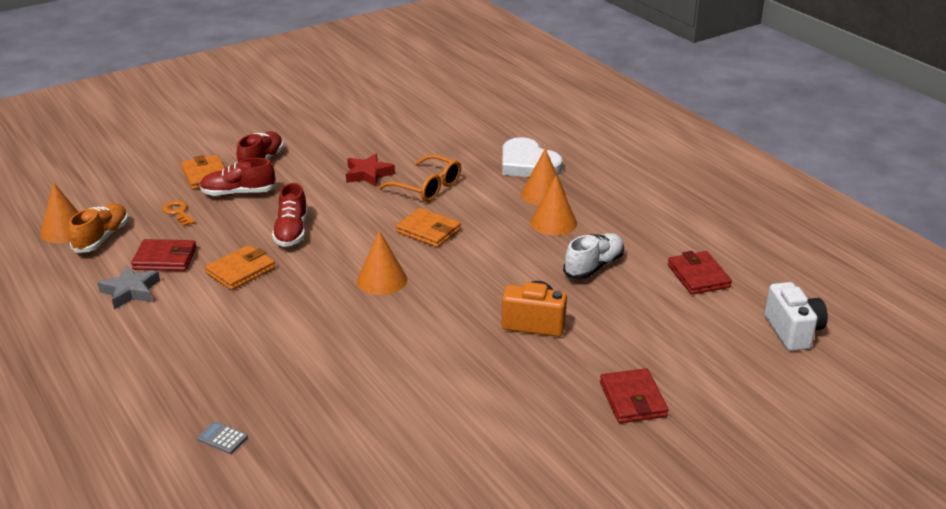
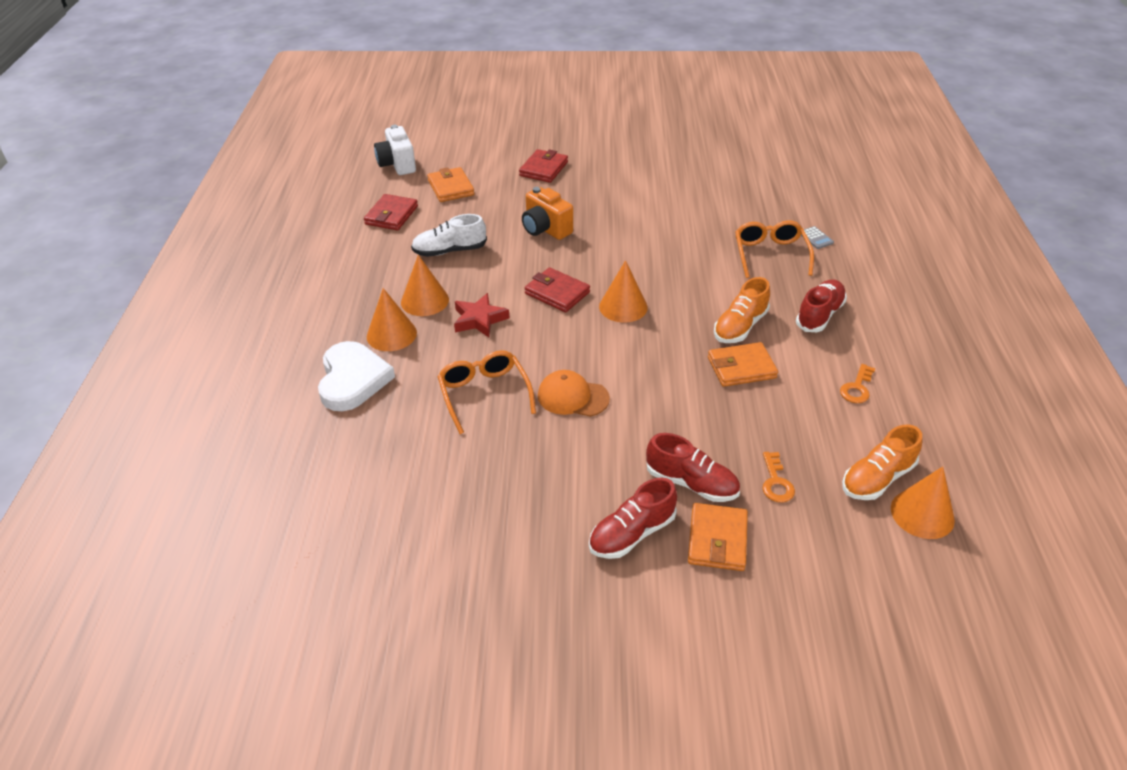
camera: 145 degrees left, 10 degrees up
(130, 291) = (857, 388): grey star -> orange key
(165, 259) = (812, 415): red wallet -> red wallet (557, 293)
(260, 303) = (740, 326): none -> orange shoe
(268, 392) = (770, 254): none -> orange glasses
(291, 232) = (666, 395): red shoe -> red shoe (819, 315)
(362, 207) = (572, 397): none -> orange cap
(368, 174) = (525, 444): red star -> red star (479, 319)
(428, 231) = (538, 339): orange wallet -> orange wallet (450, 188)
(793, 332) = (397, 165): white camera -> white camera turned 45 degrees counterclockwise

